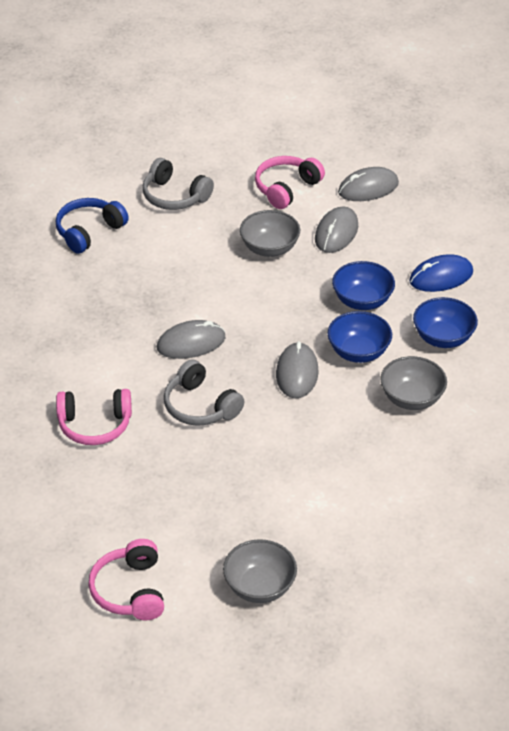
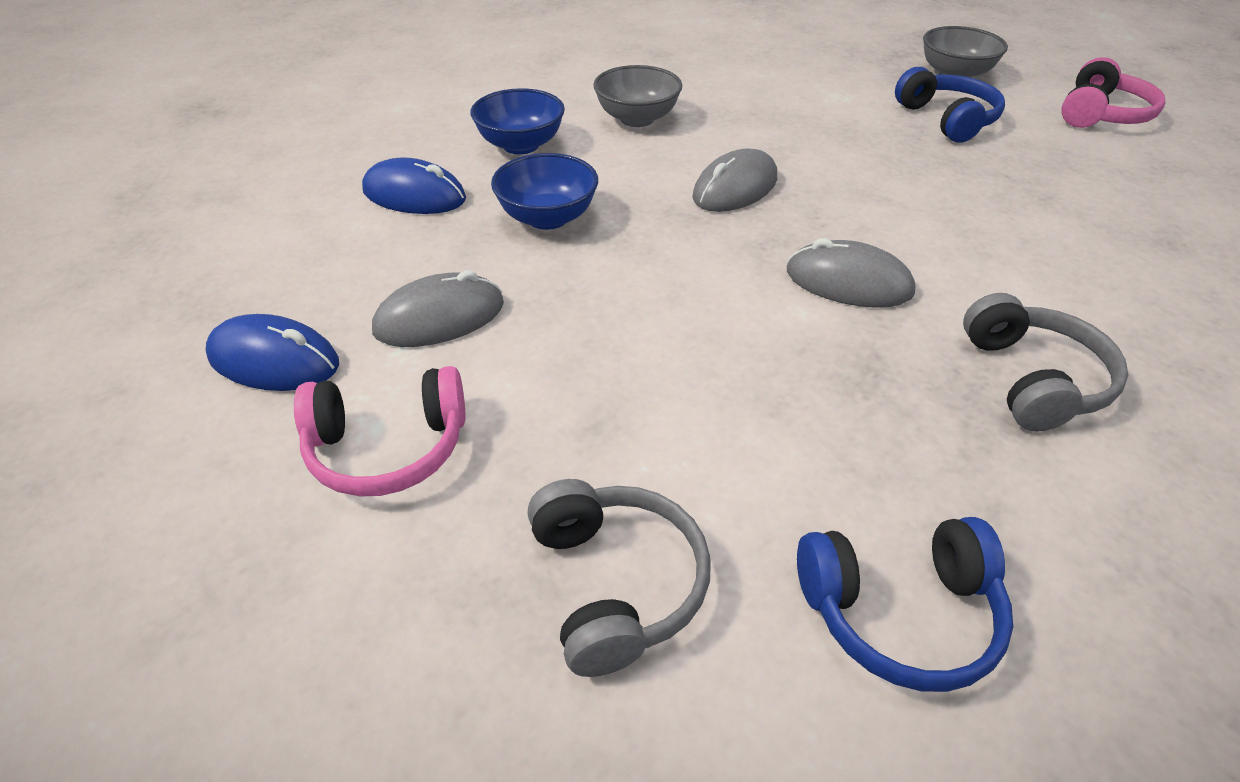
camera: 140 degrees left, 0 degrees up
(95, 425) = (1076, 253): pink headphones -> none
(200, 406) = (899, 211): grey headphones -> grey headphones (1033, 379)
(228, 517) = (947, 119): none -> blue headphones
(269, 248) = (570, 352): grey bowl -> none
(358, 352) = (633, 174): blue bowl -> none
(368, 188) = (274, 360): grey mouse -> blue mouse

